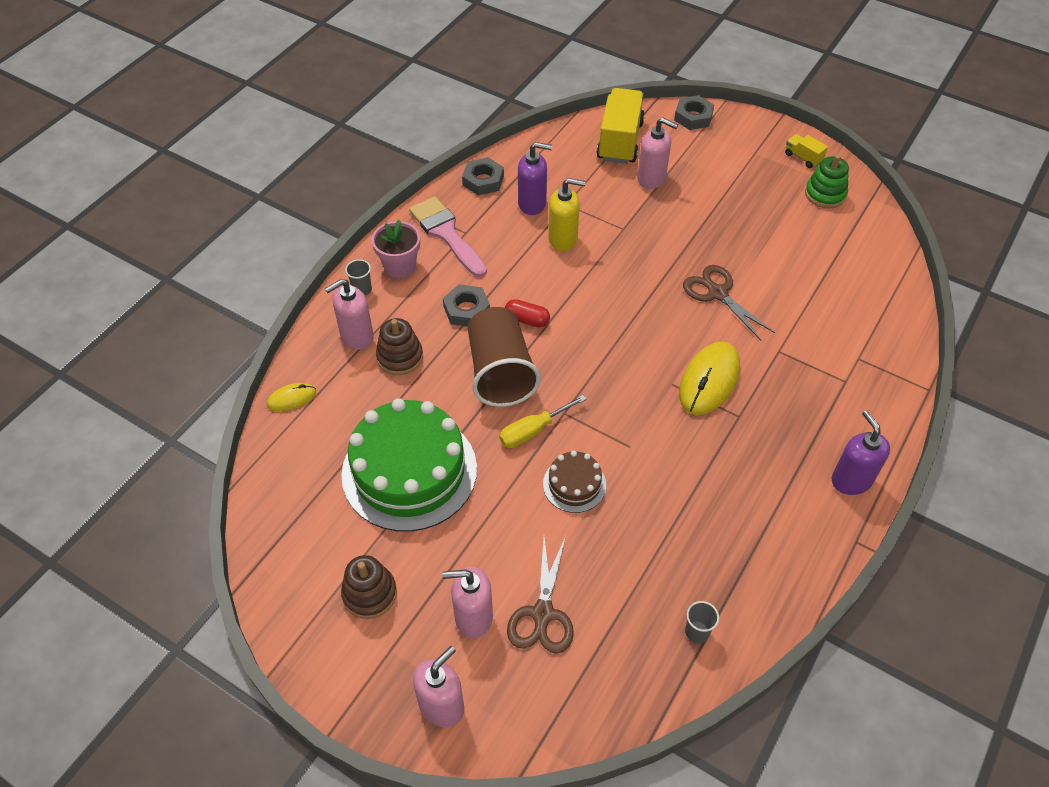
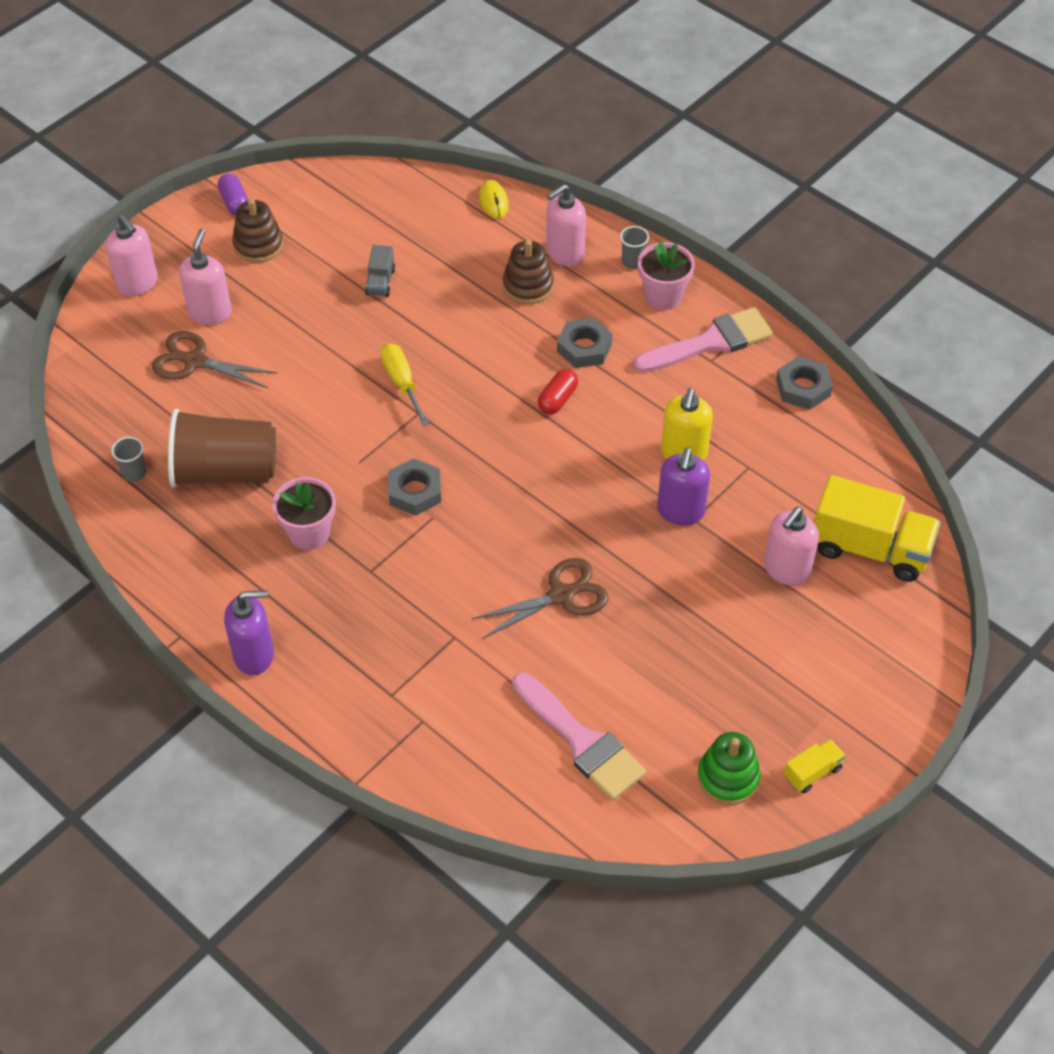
camera: 100 degrees right, 0 degrees up
(305, 634) = (234, 202): none -> purple capsule
(356, 336) = (564, 253): pink soap dispenser -> pink soap dispenser turned 105 degrees counterclockwise
(409, 471) = (380, 282): green cake -> grey truck
(500, 372) = (486, 366): brown cup -> brown cup (225, 471)
(532, 204) = (753, 431): purple soap dispenser -> purple soap dispenser (680, 511)
(574, 484) = (325, 407): brown cake -> none
(693, 117) = (919, 651): grey nut -> grey nut (415, 491)
(709, 380) = (427, 554): yellow mouse -> none
(717, 467) = (309, 533): none -> pink flower pot
(833, 267) = (581, 741): none -> pink brush

